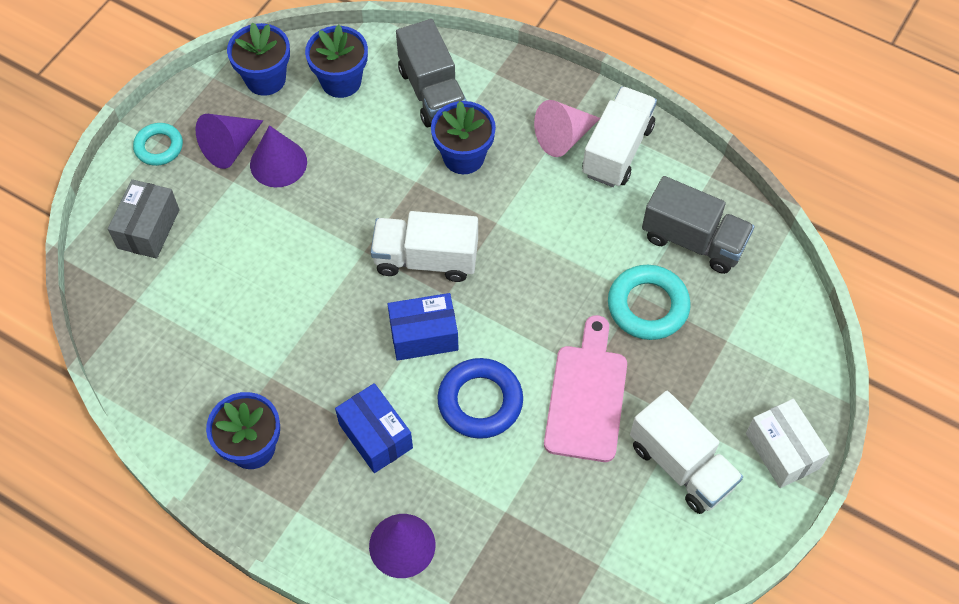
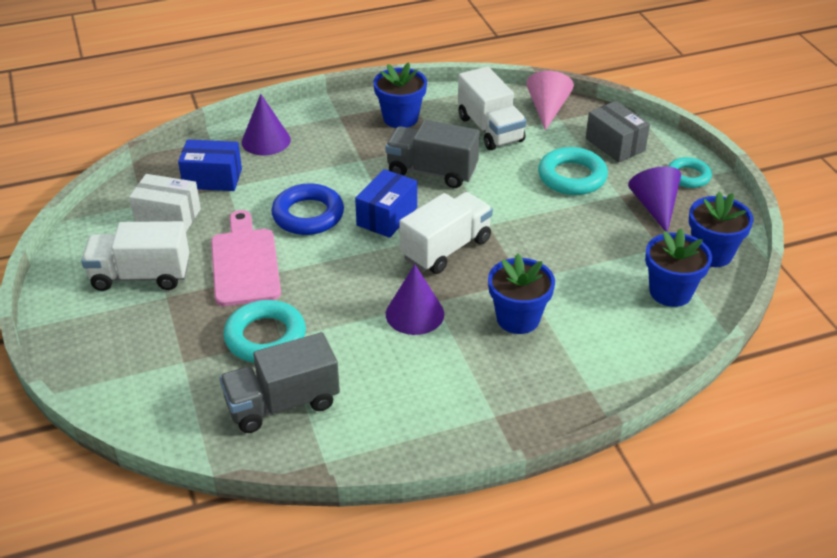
camera: 130 degrees right, 20 degrees down
(234, 232) = (572, 177): none -> turquoise ring
(278, 163) = (615, 222): purple cone -> purple cone (414, 314)
(375, 436) = (344, 163): blue box -> blue box (212, 178)
(432, 92) = (606, 338): grey truck -> grey truck (432, 172)
(563, 137) = (473, 390): pink cone -> pink cone (547, 109)
(587, 396) = (245, 263): pink cutting board -> pink cutting board turned 150 degrees counterclockwise
(617, 150) = (422, 416): white truck -> white truck (490, 129)
(782, 451) = (75, 331): white box -> white box (168, 216)

